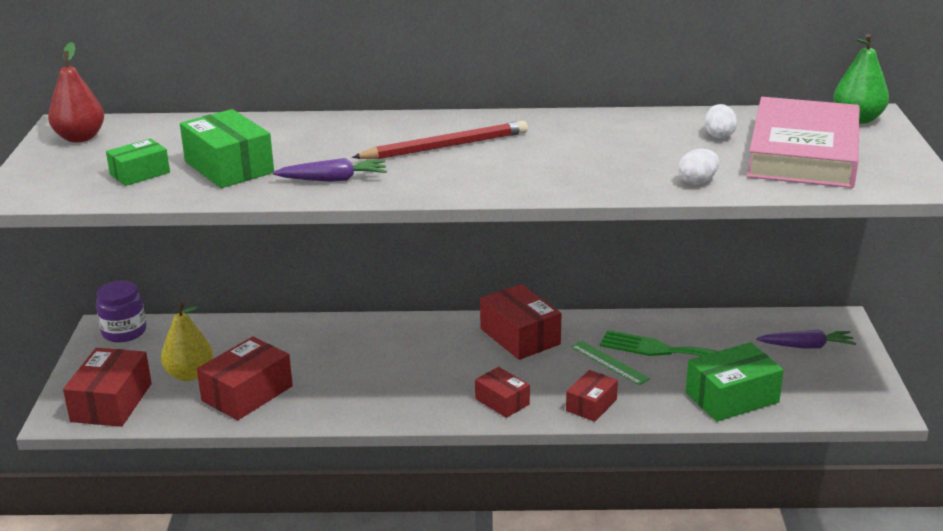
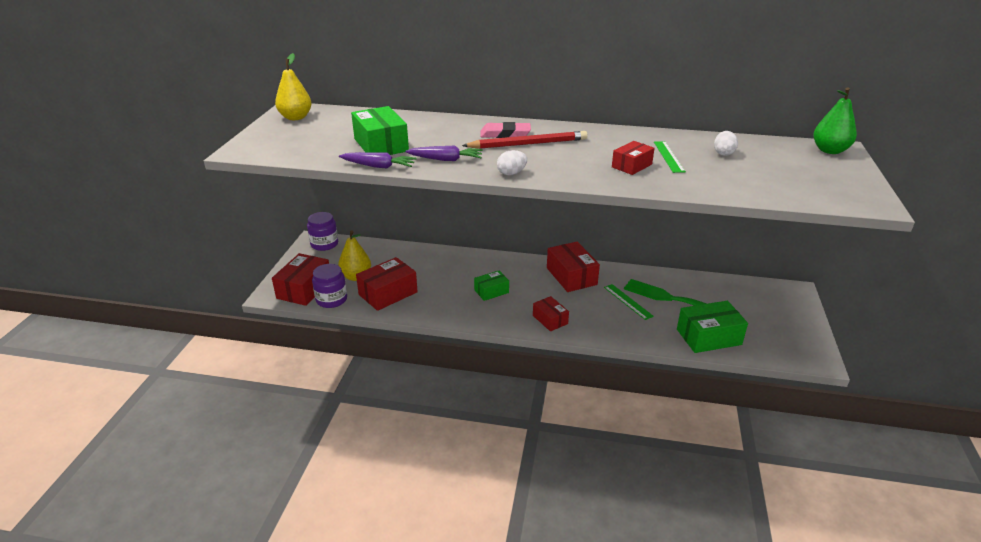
camera: 10 degrees right, 5 degrees up
(80, 138) = (296, 117): red pear -> yellow pear
(140, 173) = (323, 144): green box -> green box (491, 291)
(160, 413) = (331, 299): none -> purple jar
(408, 135) = (505, 134): none -> pink eraser
(591, 405) = (609, 330): red box -> red box (631, 166)
(646, 146) = (668, 156): none -> green ruler
(697, 181) = (700, 185): white egg -> white egg (511, 173)
(803, 153) = (784, 171): pink book -> none
(806, 346) = (768, 306): purple carrot -> purple carrot (378, 166)

